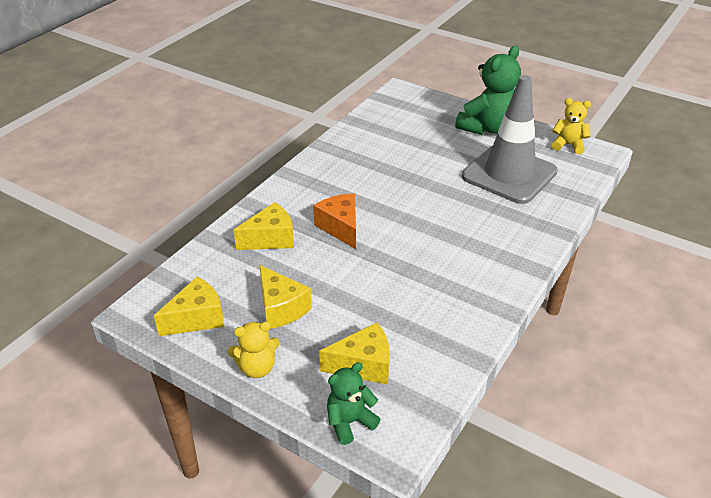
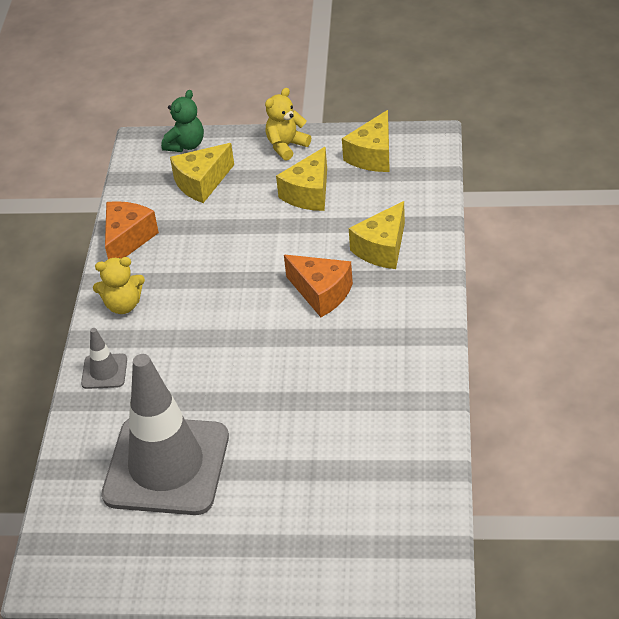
camera: 155 degrees right, 5 degrees up
(281, 308) = (309, 193): yellow cheese -> yellow cheese turned 90 degrees counterclockwise
(464, 337) = (127, 240): none -> orange cheese
(487, 128) = (238, 551): green teddy bear -> none
(529, 240) = (104, 371): none -> grey traffic cone
(568, 145) = (101, 570): yellow teddy bear -> yellow teddy bear (123, 305)

